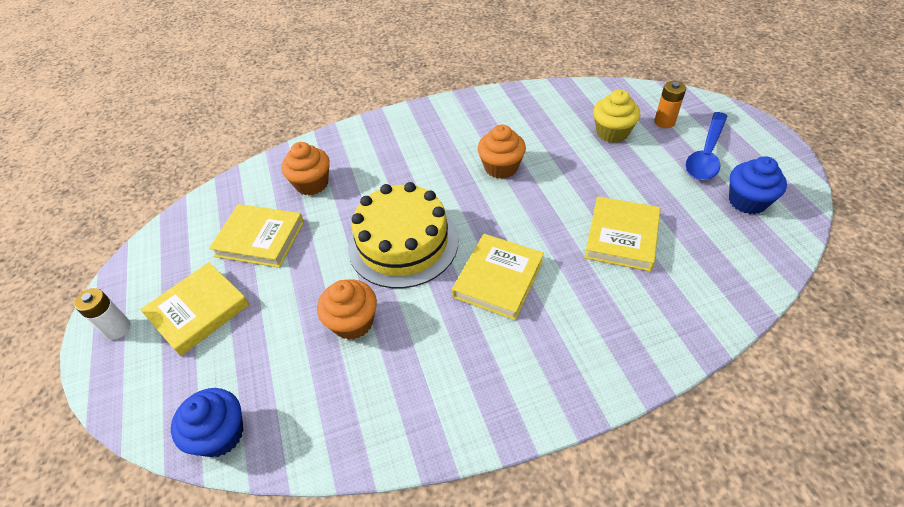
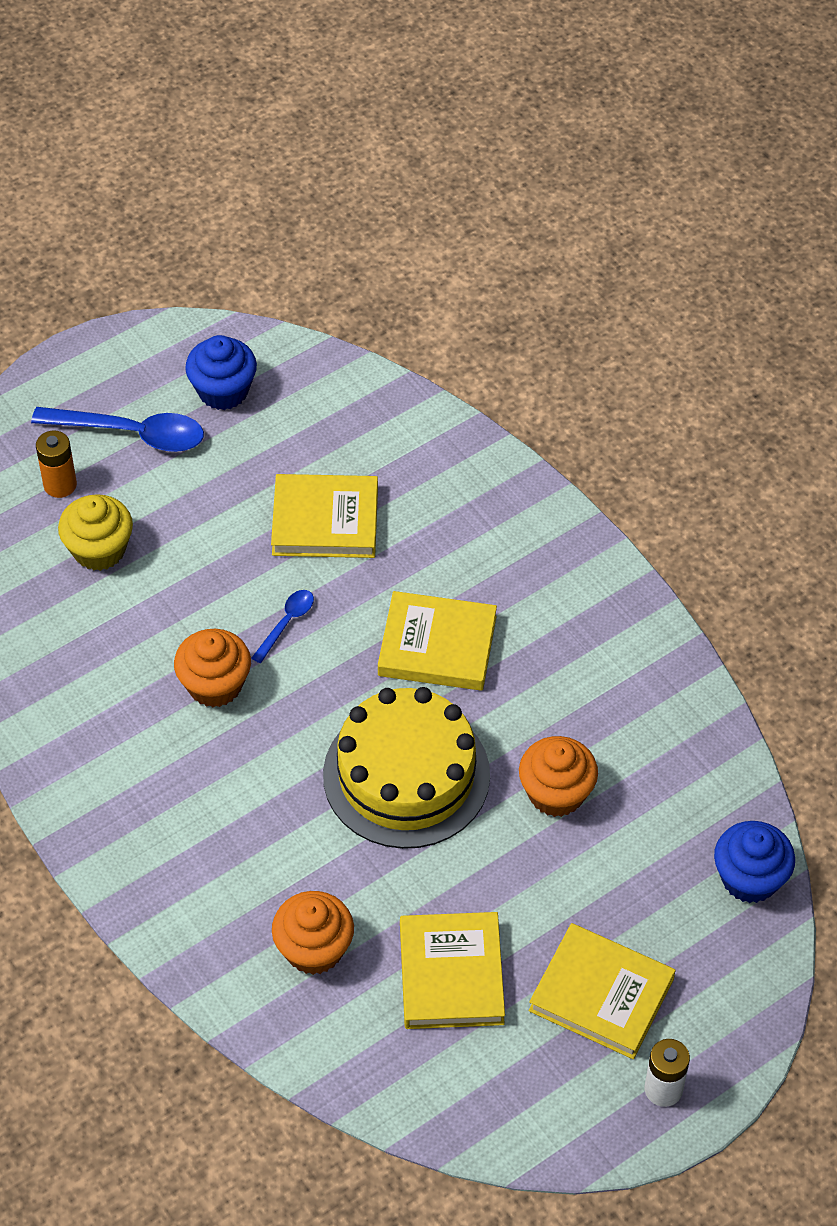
camera: 110 degrees left, 5 degrees up
(538, 204) = (286, 623): none -> blue spoon

